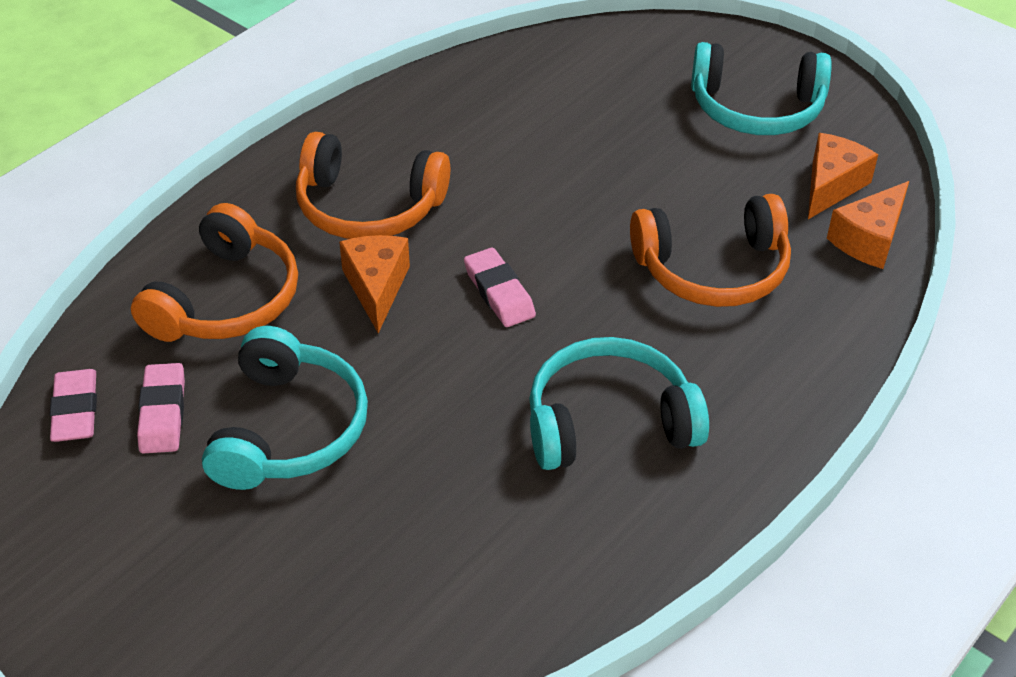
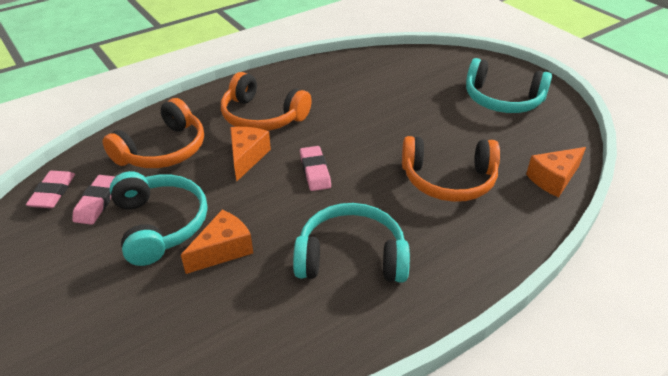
camera: 15 degrees right, 5 degrees down
(289, 429) = (160, 224): turquoise headphones -> turquoise headphones turned 45 degrees counterclockwise
(831, 186) = (537, 146): orange cheese -> orange cheese (223, 250)

